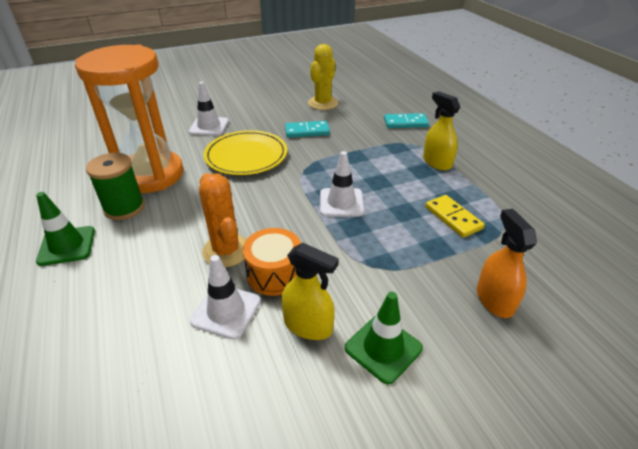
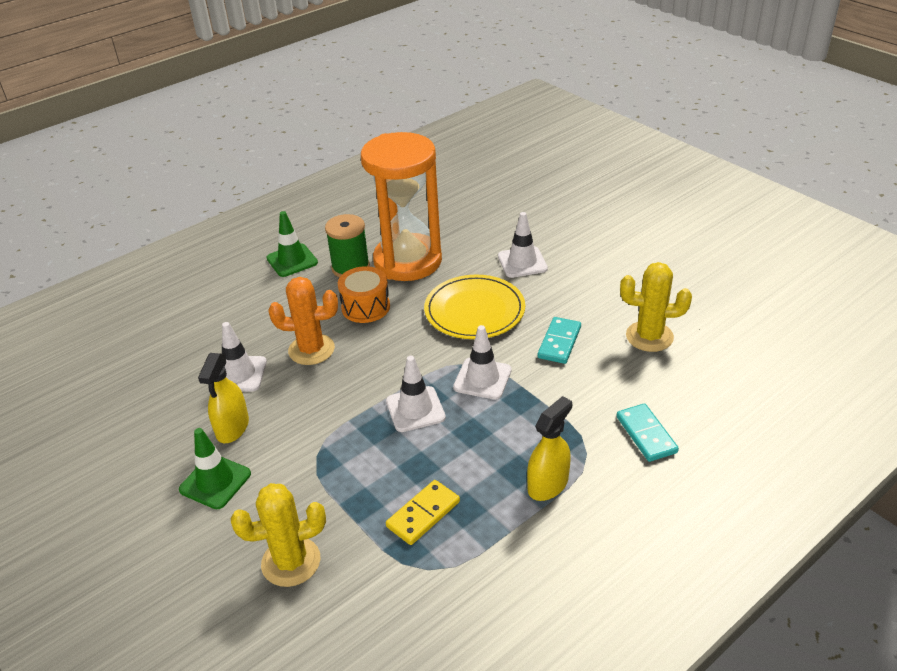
camera: 75 degrees right, 0 degrees up
(226, 251) = (311, 350): orange cactus -> orange cactus turned 45 degrees clockwise
(274, 274) = (289, 389): orange drum -> orange drum (365, 307)
(307, 131) = (559, 342): turquoise domino -> turquoise domino turned 45 degrees clockwise
(325, 167) = (482, 379): none -> white traffic cone
(494, 300) = (291, 562): orange spray bottle -> yellow cactus

